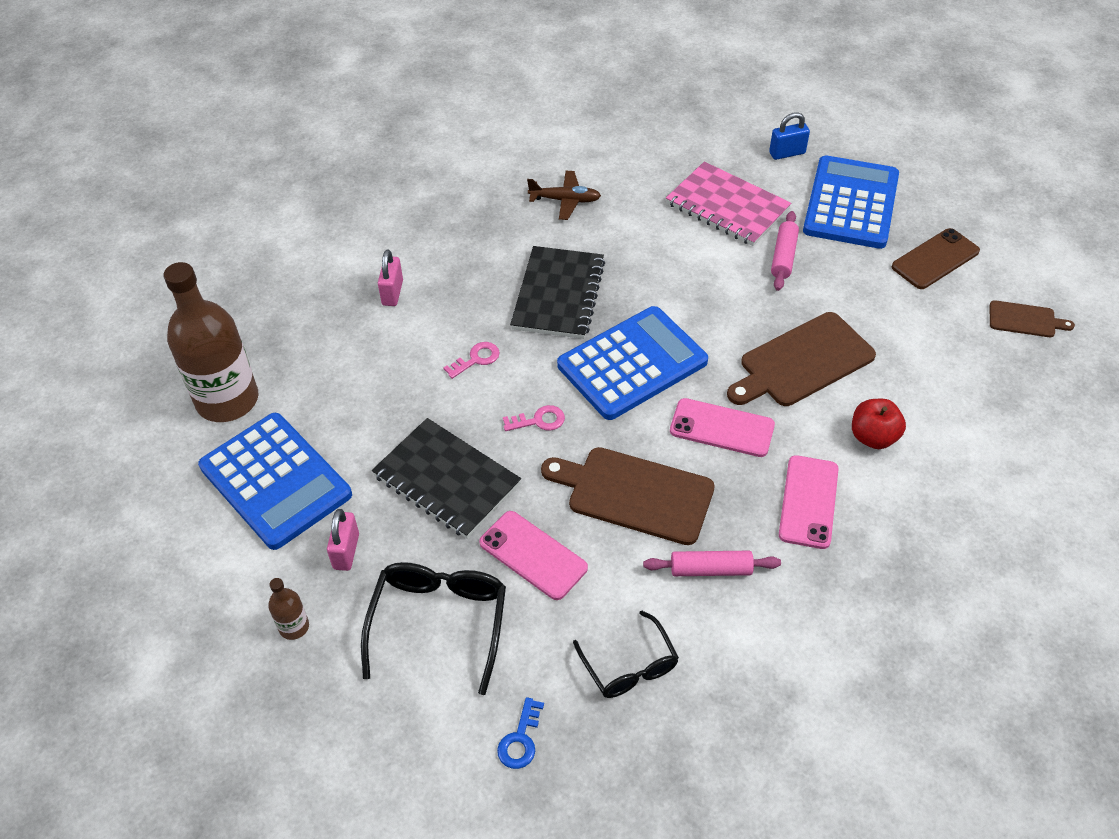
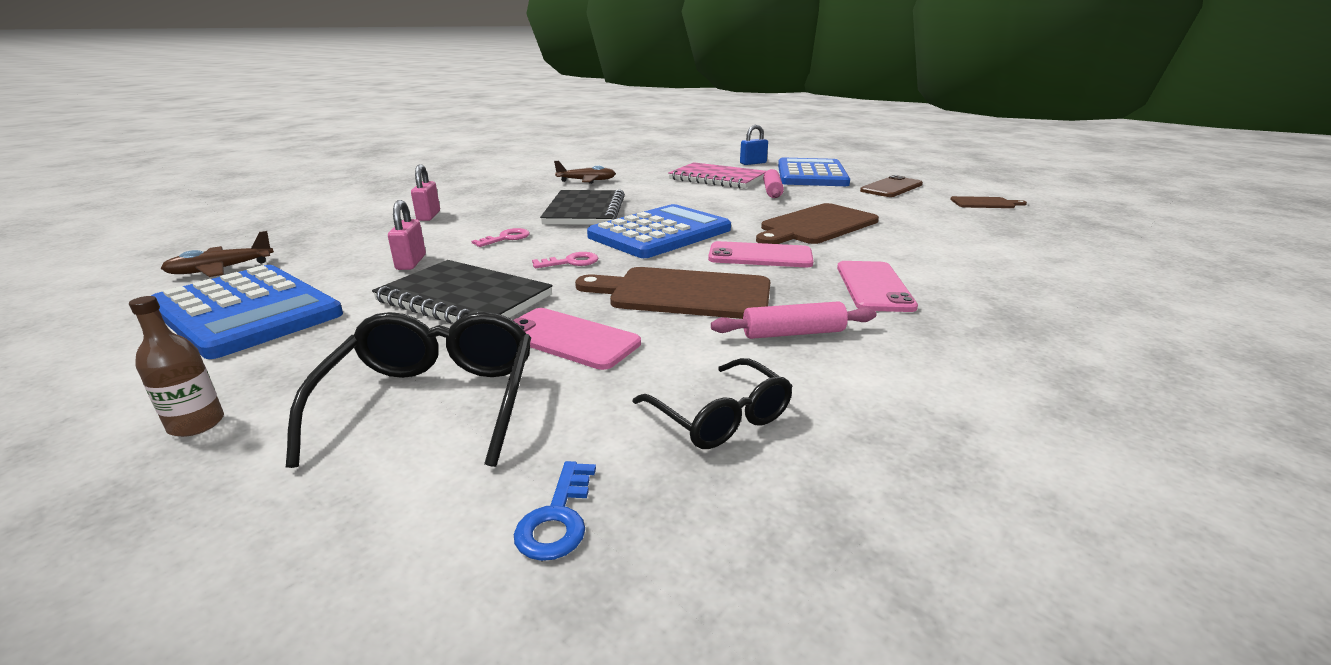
camera: 10 degrees left, 25 degrees down
(227, 400) = (221, 269): brown bottle -> brown plane
(346, 551) = (316, 353): pink padlock -> pink padlock (411, 262)
(873, 437) = (908, 252): red apple -> none

